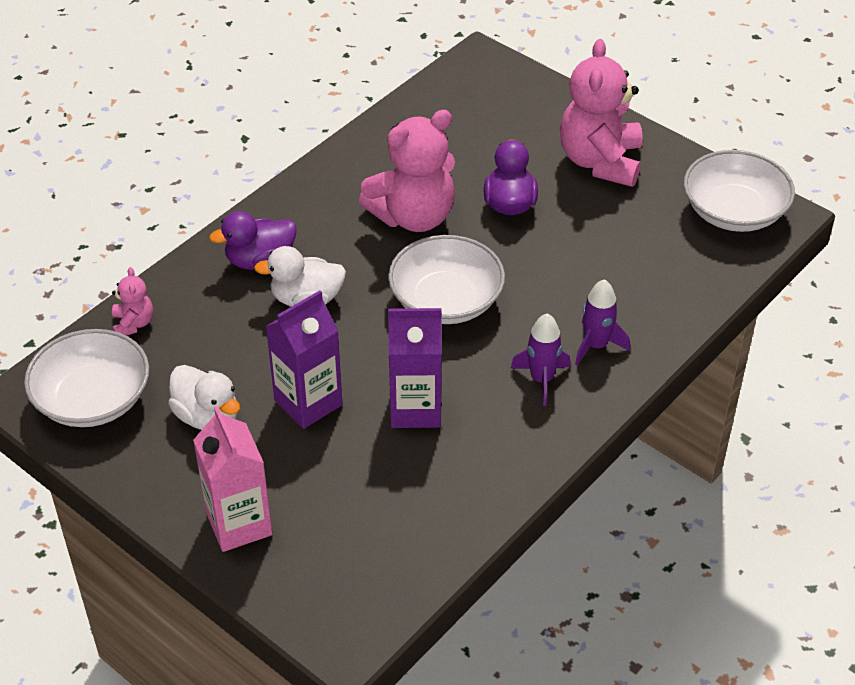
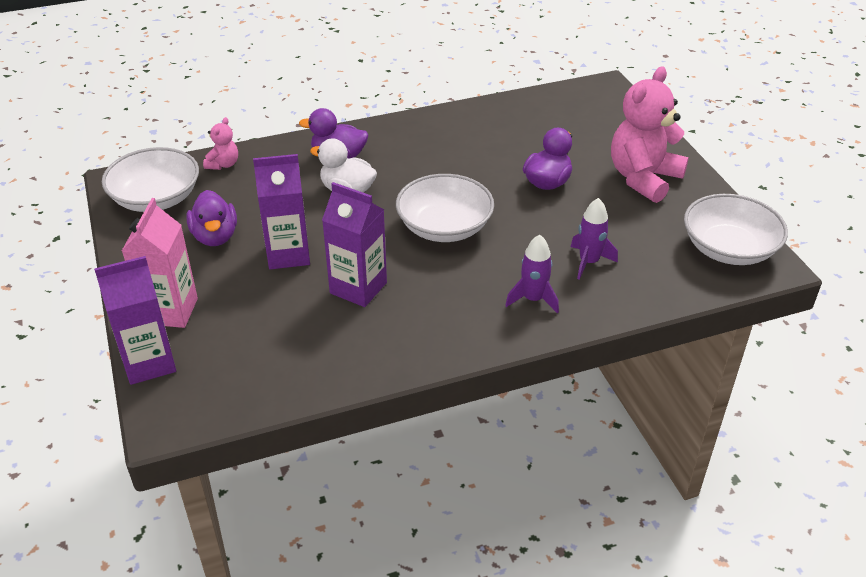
camera: 30 degrees right, 5 degrees down
(207, 416) = (215, 236): white duck -> purple duck
(270, 590) = (149, 363): none -> purple carton
(413, 216) = (469, 166): pink teddy bear -> none
(541, 379) = (469, 305): purple rocket -> purple rocket (589, 262)

